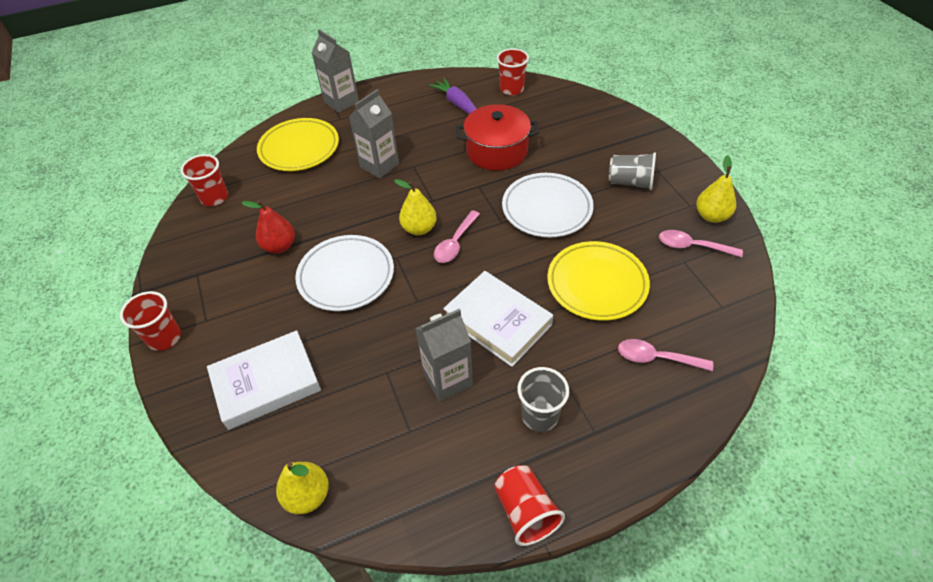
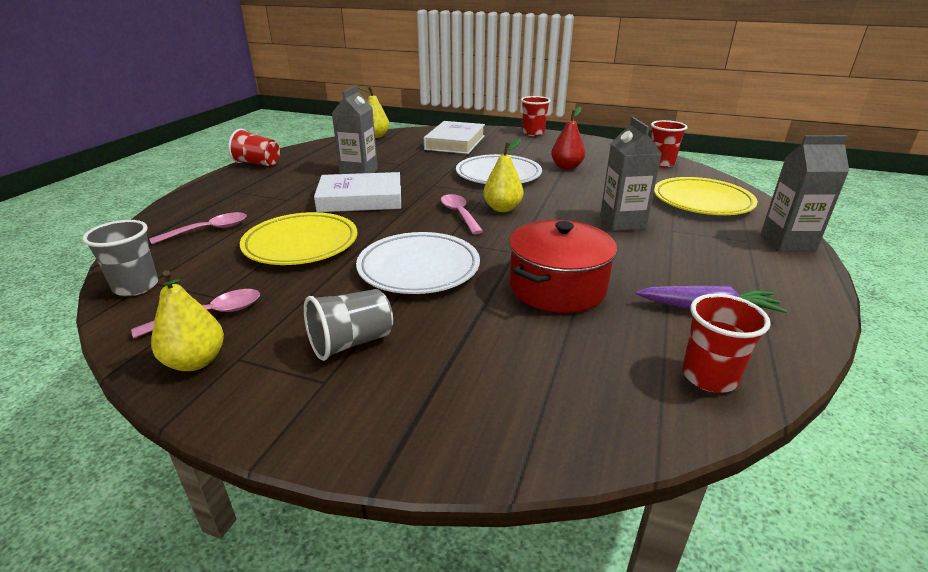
camera: 130 degrees right, 20 degrees down
(539, 416) = (281, 184): grey cup -> grey cup (136, 287)

